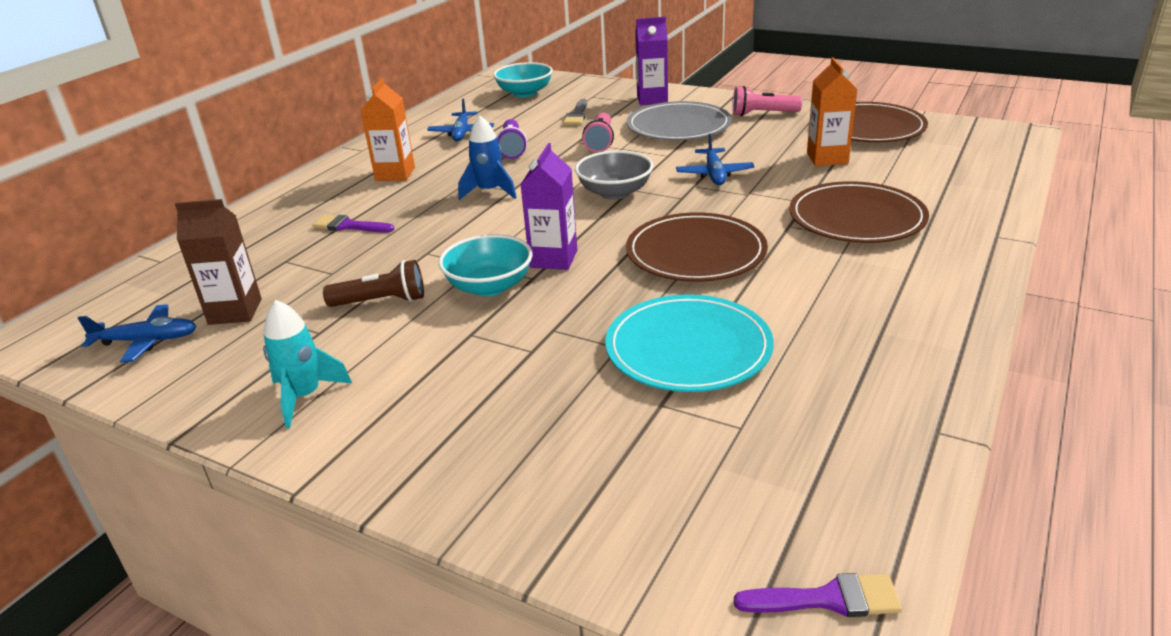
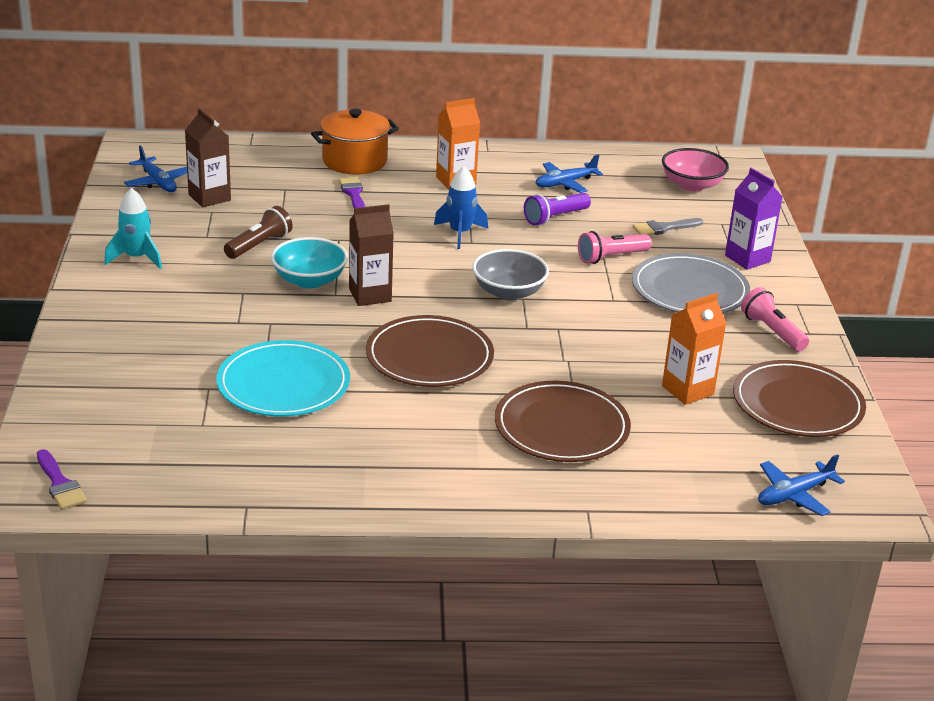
camera: 55 degrees right, 0 degrees up
(287, 212) = (354, 161): none -> orange pot
(381, 301) = (259, 245): brown flashlight -> brown flashlight turned 105 degrees counterclockwise
(525, 93) = (692, 185): turquoise bowl -> pink bowl
(553, 259) = (370, 295): purple carton -> brown carton
(714, 174) = (592, 334): blue plane -> blue plane (794, 495)

